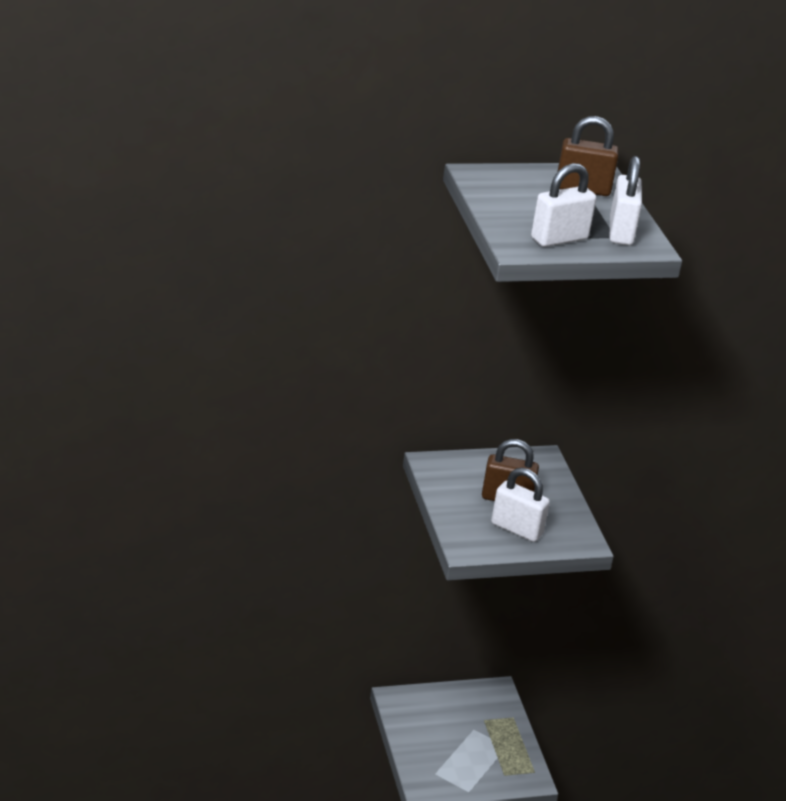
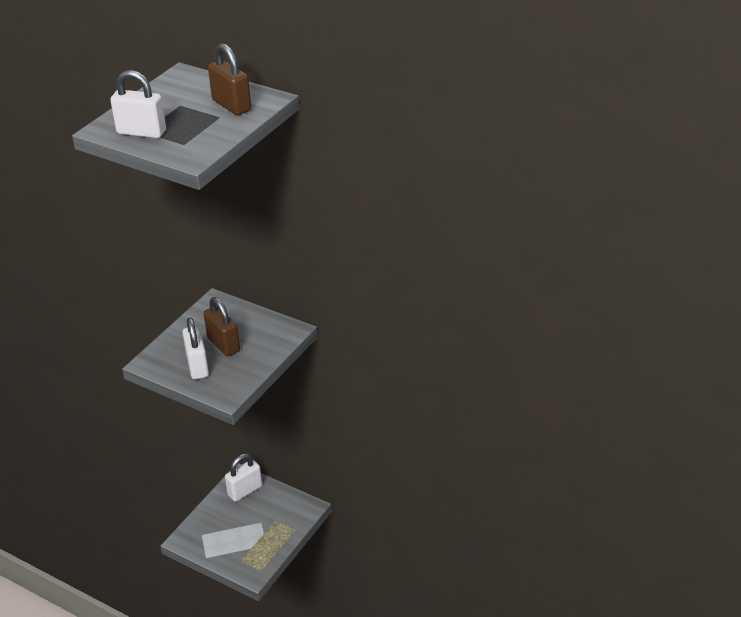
camera: 50 degrees right, 5 degrees up
(620, 232) = (193, 142): white padlock -> white padlock (245, 491)

